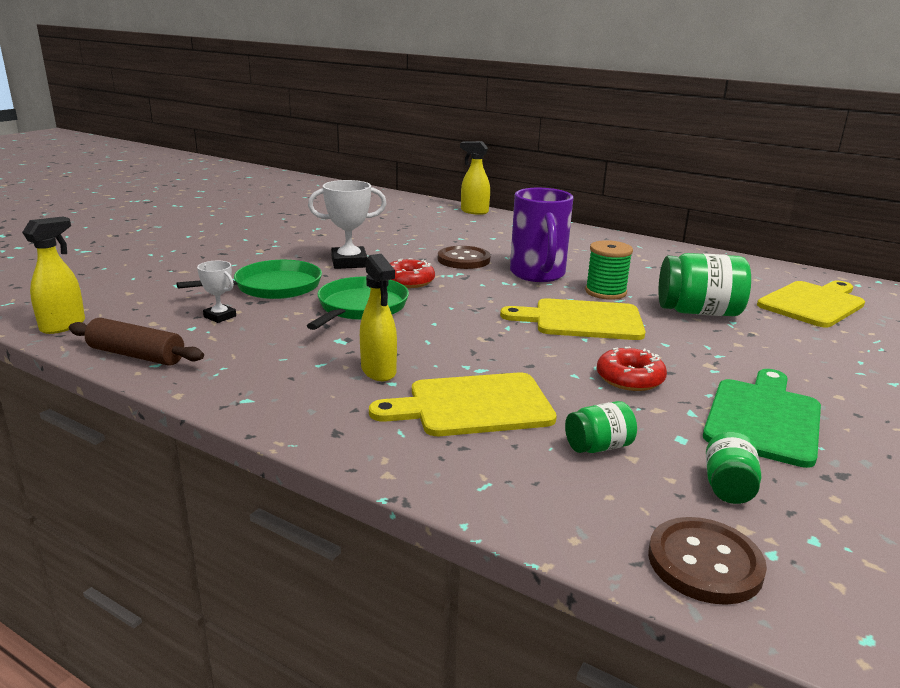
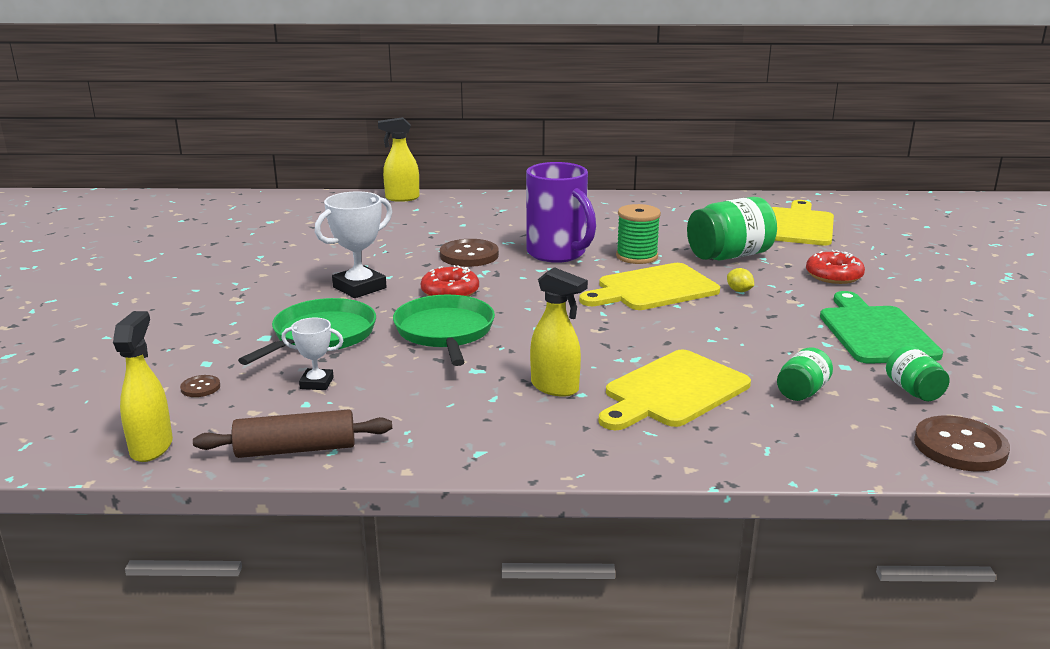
camera: 30 degrees left, 0 degrees up
(149, 298) = (200, 387): none -> brown button
(629, 378) = (753, 330): red donut -> red donut (834, 275)
(665, 342) = (739, 291): none -> yellow lemon

